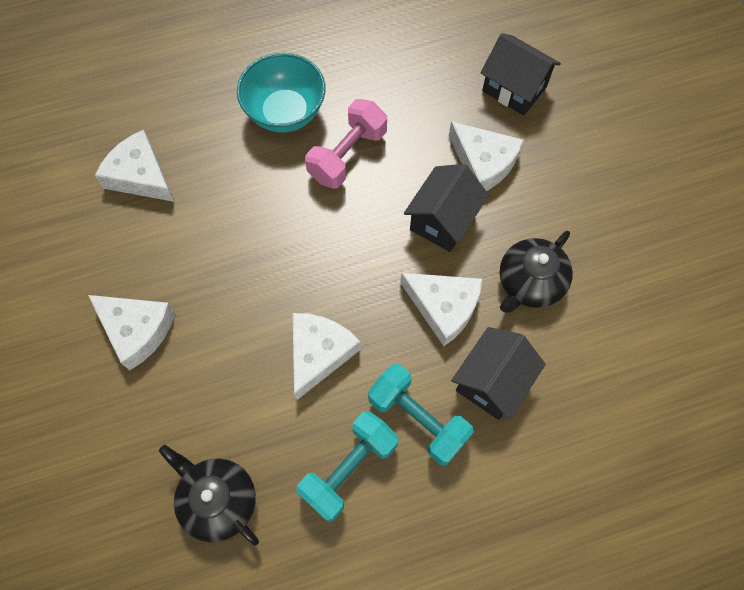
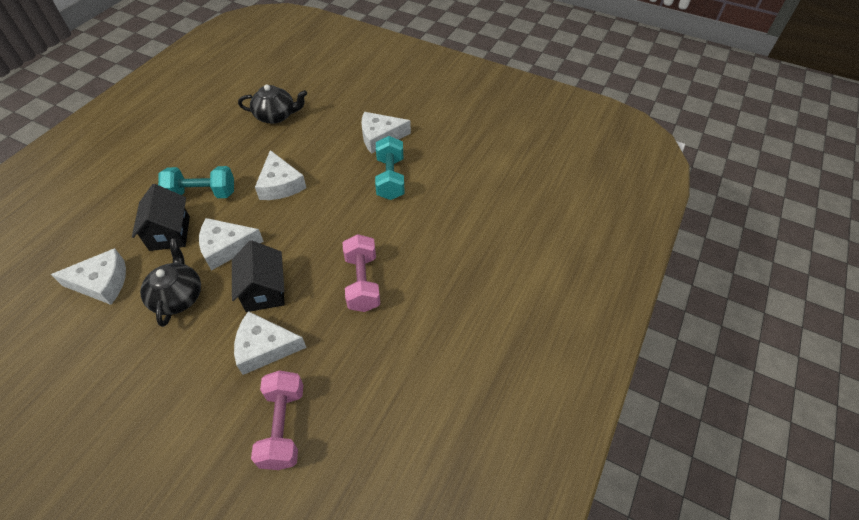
camera: 135 degrees right, 15 degrees down
(140, 175) = (464, 188): white cheese -> white cheese (102, 283)
(285, 112) = (429, 277): turquoise bowl -> none
(349, 469) = (223, 157): turquoise dumbbell -> turquoise dumbbell (390, 178)
(514, 89) = (283, 426): black house -> pink dumbbell

